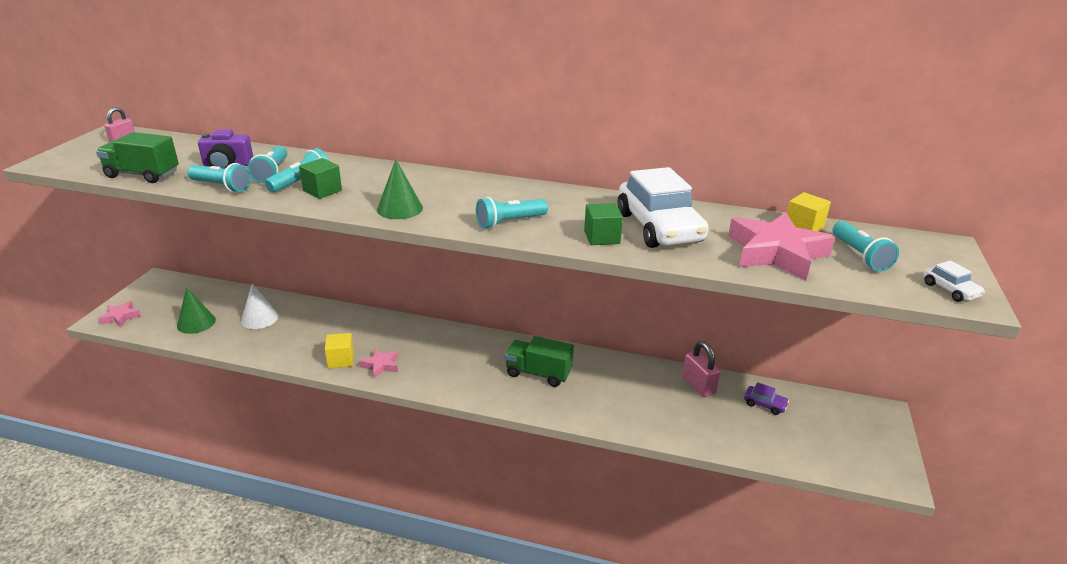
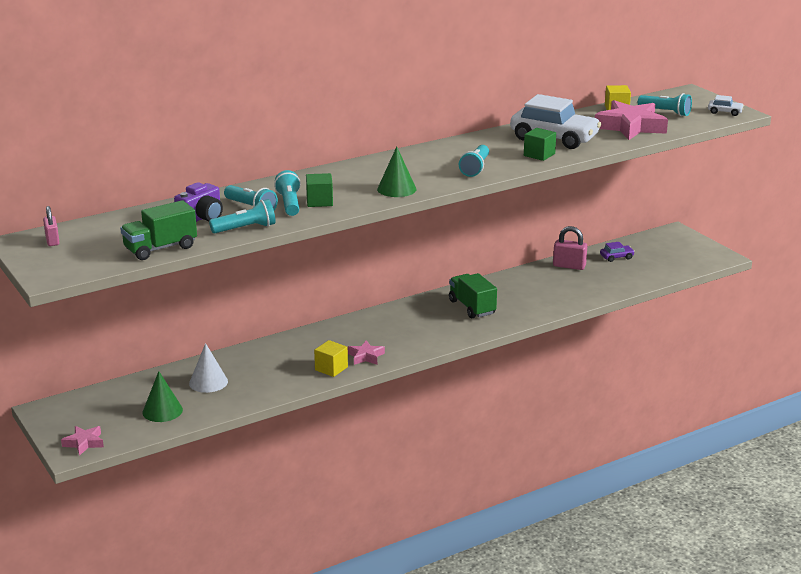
camera: 45 degrees left, 5 degrees down
(538, 373) = (472, 307): green truck -> green truck turned 90 degrees clockwise

